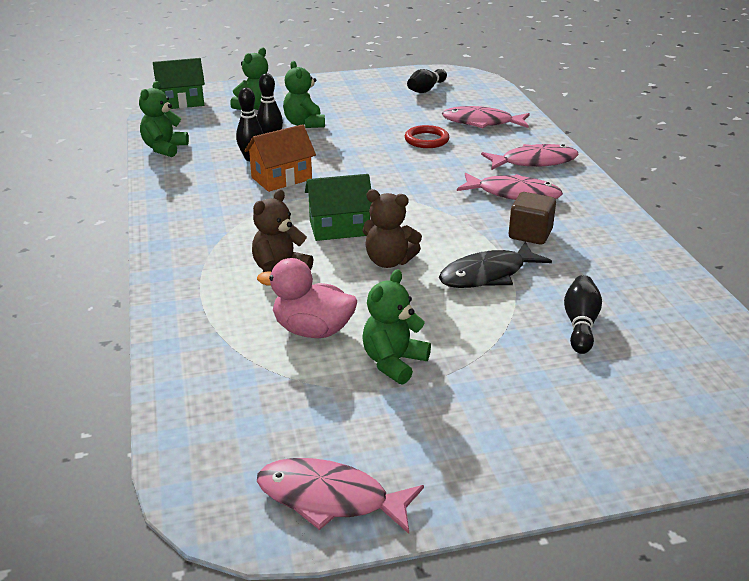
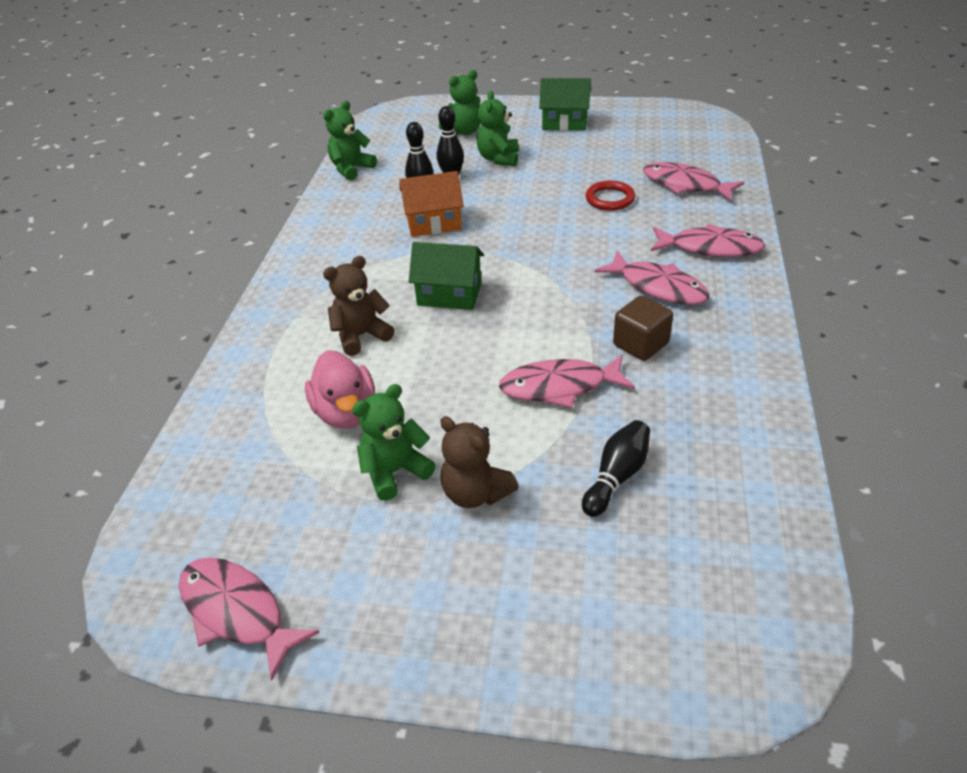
camera: 25 degrees right, 10 degrees up
(182, 102) = (401, 115): green house -> green house (564, 123)
(312, 330) = (346, 412): pink duck -> pink duck turned 150 degrees counterclockwise
(389, 261) = (470, 346): brown teddy bear -> brown teddy bear (476, 493)
(426, 89) = (653, 132): black bowling pin -> none
(487, 275) = (559, 387): black fish -> pink fish

